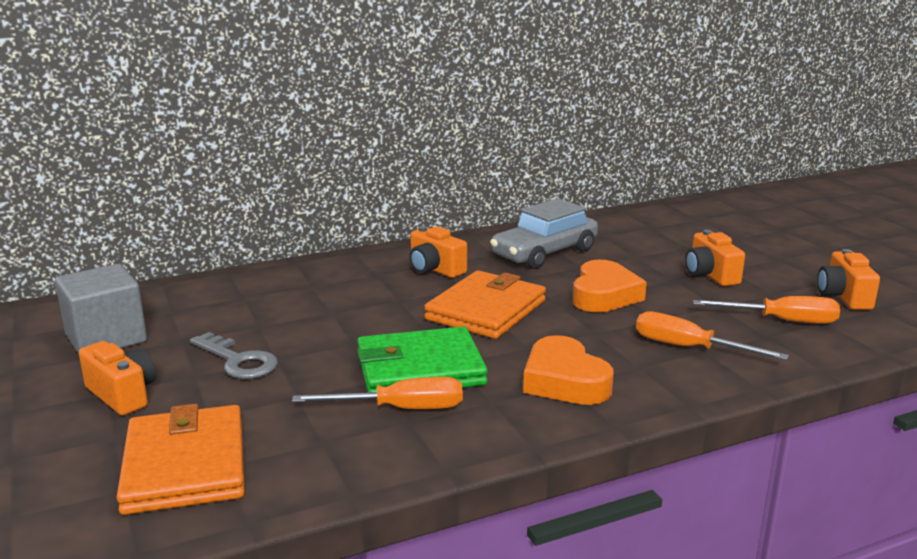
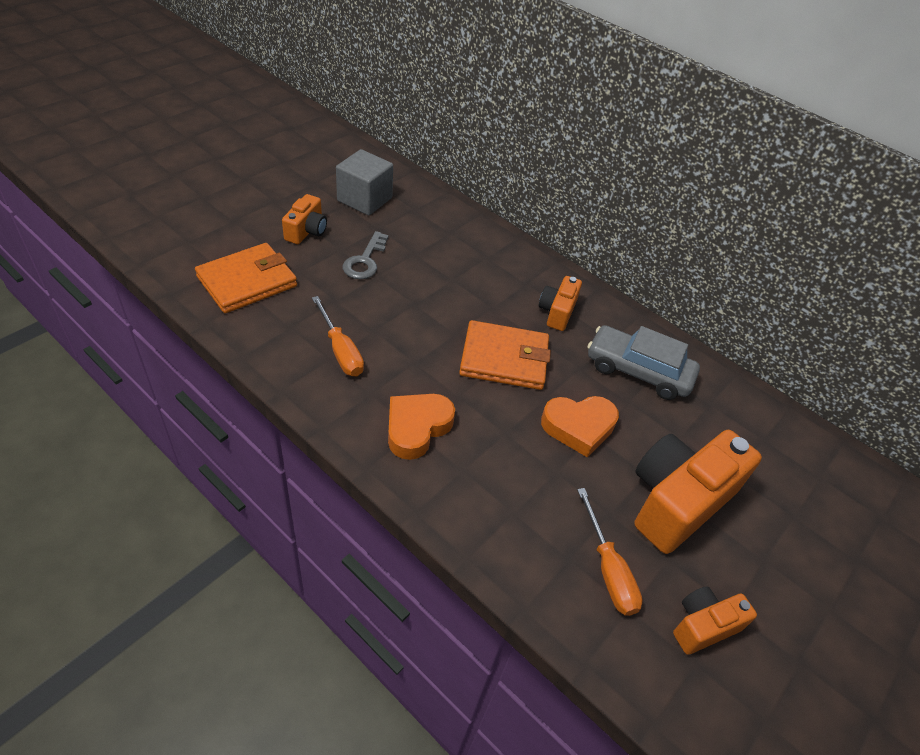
camera: 60 degrees right, 25 degrees up
(420, 369) = (396, 346): green wallet -> none
(689, 348) = (512, 500): orange screwdriver -> none
(710, 275) = (677, 501): orange camera -> orange camera, size x1.92

